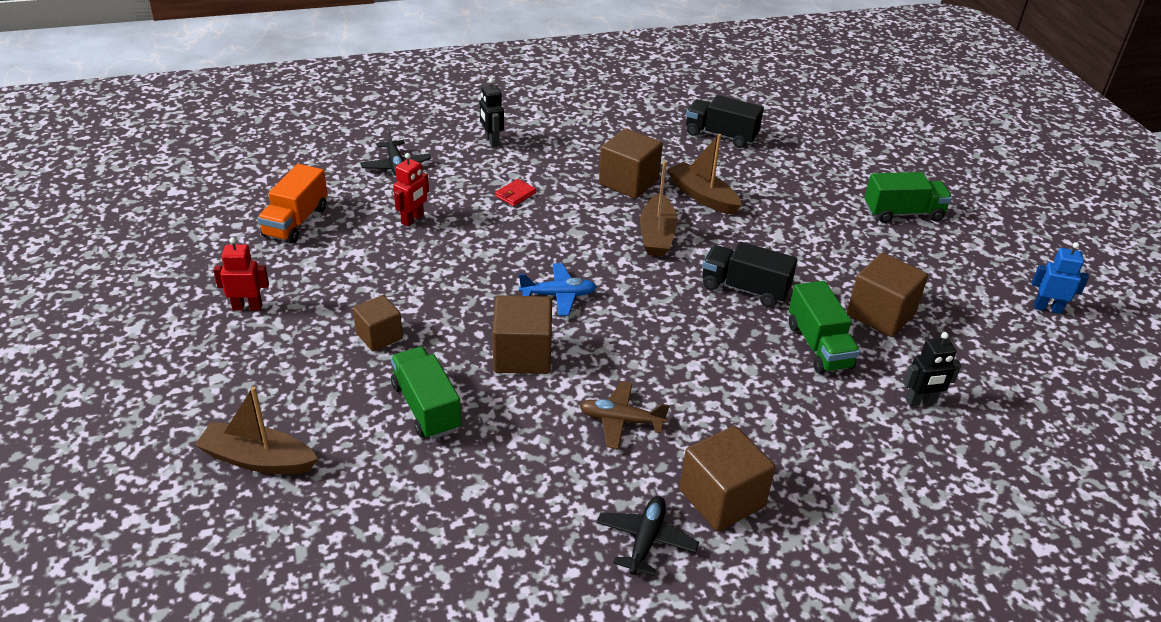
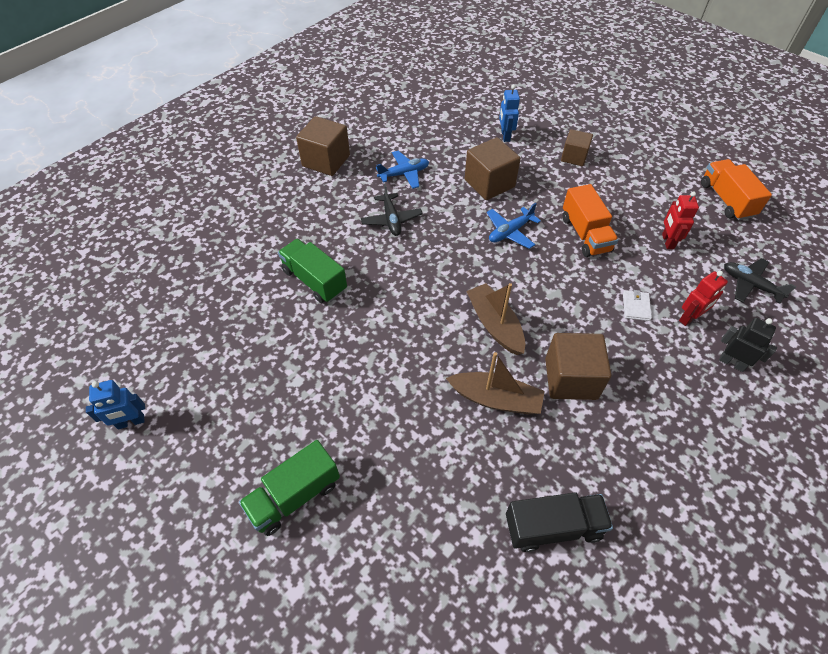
camera: 150 degrees right, 15 degrees up
(247, 307) = (658, 139): red robot -> red robot (689, 318)
(258, 459) = (546, 86): brown boat -> none
(426, 407) = (505, 136): green truck -> blue robot
(482, 259) = (585, 234): none -> orange truck
(515, 194) = (636, 307): red wallet -> white wallet
(621, 420) = (404, 174): brown plane -> blue plane
(646, 540) = (351, 129): black plane -> black plane (391, 220)
(744, 289) = (393, 305): black truck -> none
(880, 314) = (278, 335): brown cube -> none
(921, 401) = (230, 270): black robot -> none

